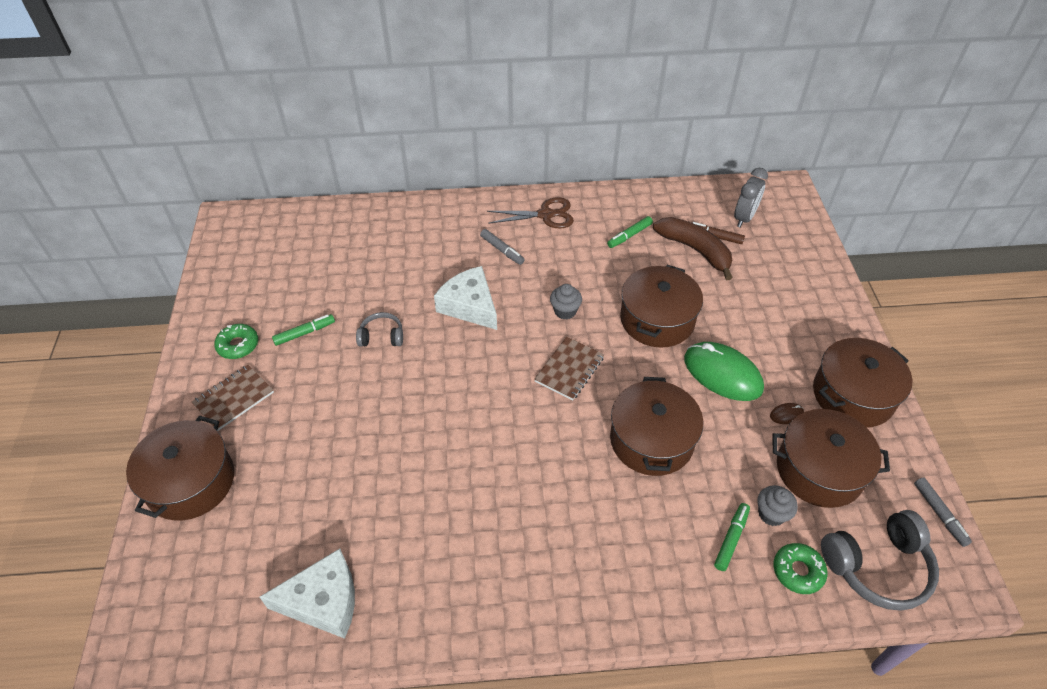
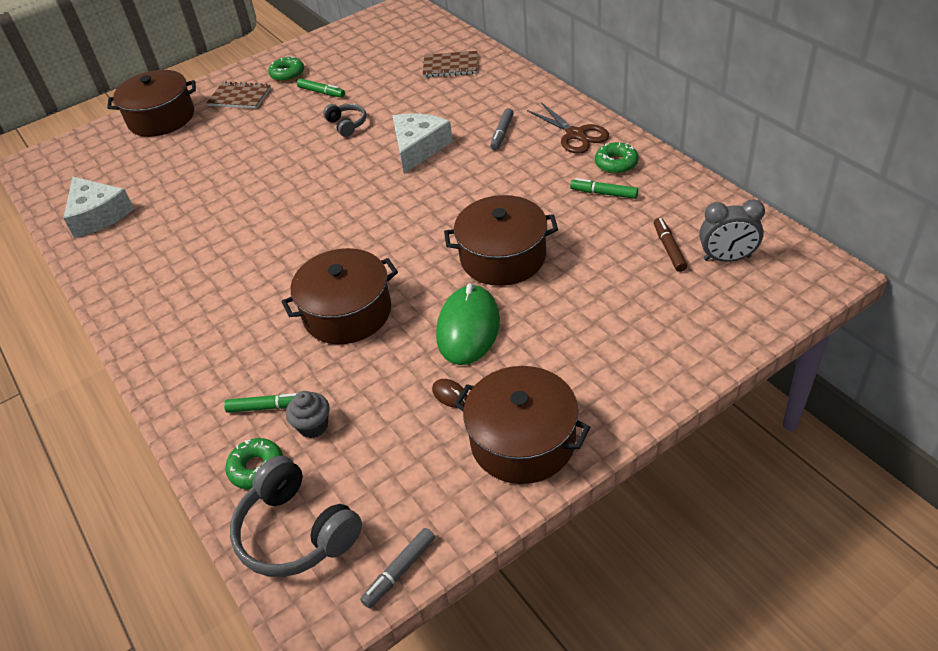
camera: 65 degrees right, 5 degrees down
(565, 311) = (460, 199): grey cupcake -> none
(569, 369) = (392, 231): brown notebook -> brown notebook (450, 66)
(601, 213) = (616, 163): none -> green donut
(695, 250) = (631, 243): brown banana -> none
(819, 470) = (393, 445): brown pot -> none

